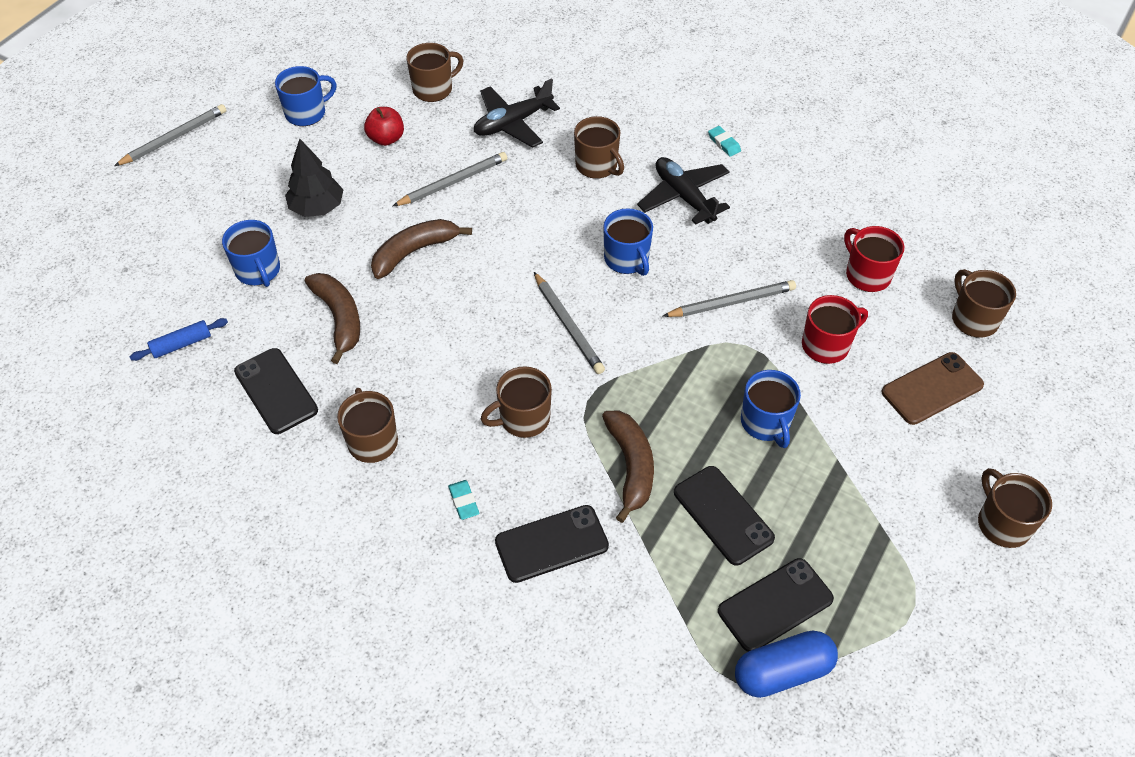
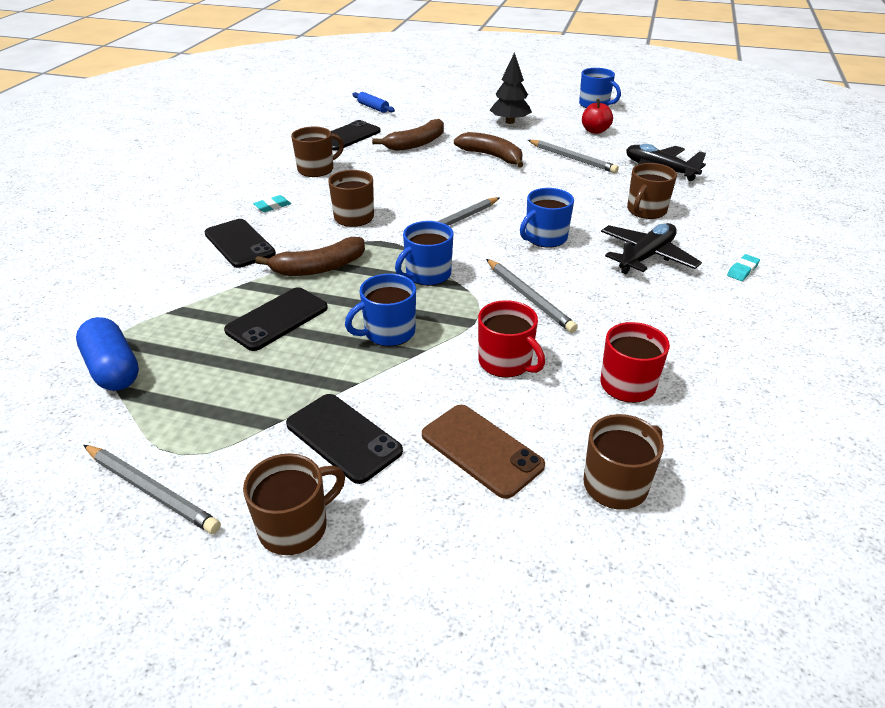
camera: 75 degrees right, 15 degrees down
(174, 138) = (536, 77): grey pencil -> grey pencil (151, 491)
(258, 271) = (443, 116): blue mug -> blue mug (427, 275)
(434, 89) = (664, 137): brown mug -> none
(775, 605) = (183, 358): black phone -> black phone (343, 438)

